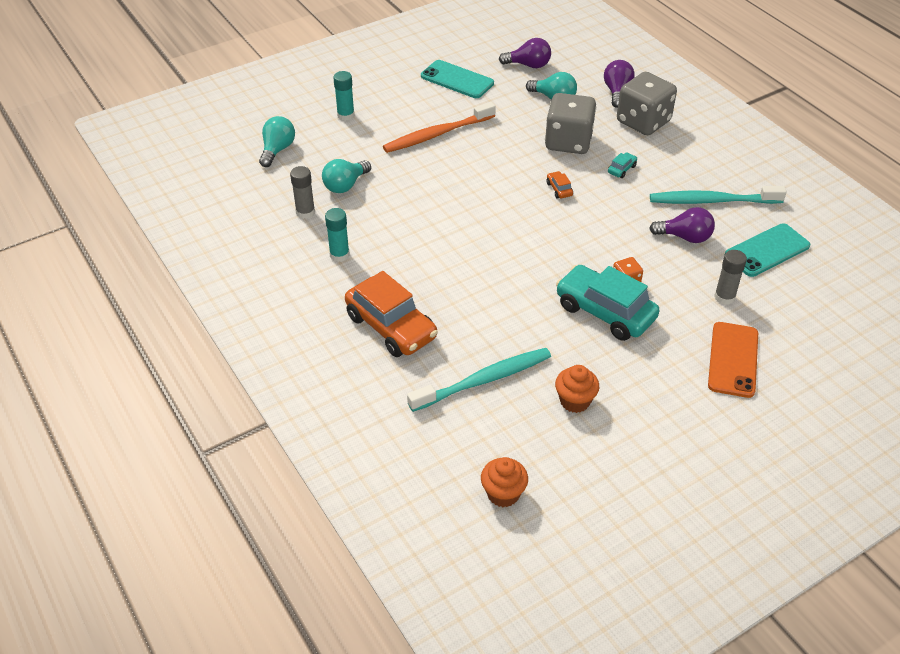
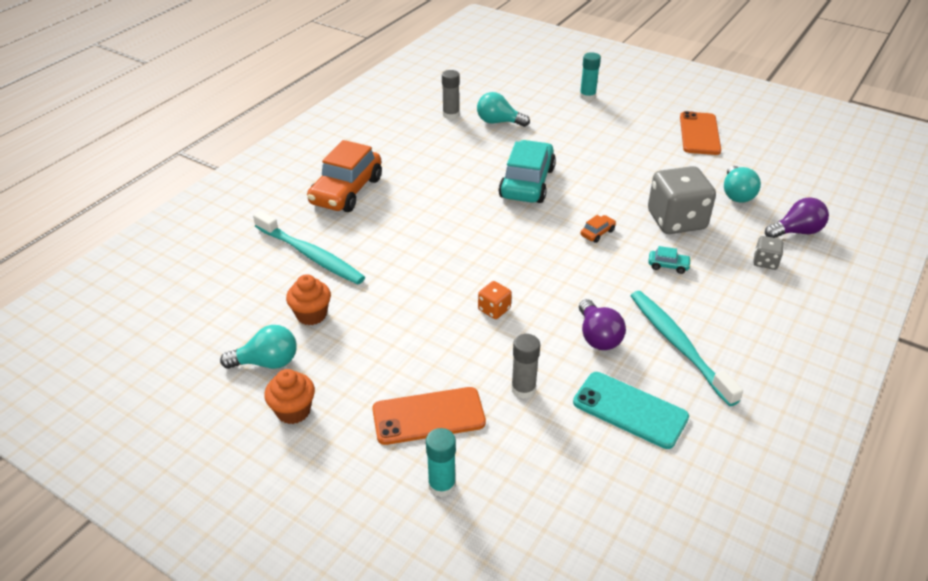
camera: 65 degrees right, 5 degrees down
(277, 150) = (513, 81): turquoise light bulb -> turquoise light bulb (267, 362)
(339, 255) = (413, 144): turquoise glue stick -> turquoise glue stick (442, 485)
(437, 134) = (609, 145): orange toothbrush -> none
(457, 80) = (699, 134): turquoise phone -> orange phone
(503, 494) = (185, 300): orange cupcake -> orange cupcake (293, 411)
(528, 65) = (772, 166): purple light bulb -> none
(605, 312) = (441, 305): turquoise car -> turquoise car (527, 183)
(643, 122) = (765, 262): grey dice -> grey dice, size x0.46

